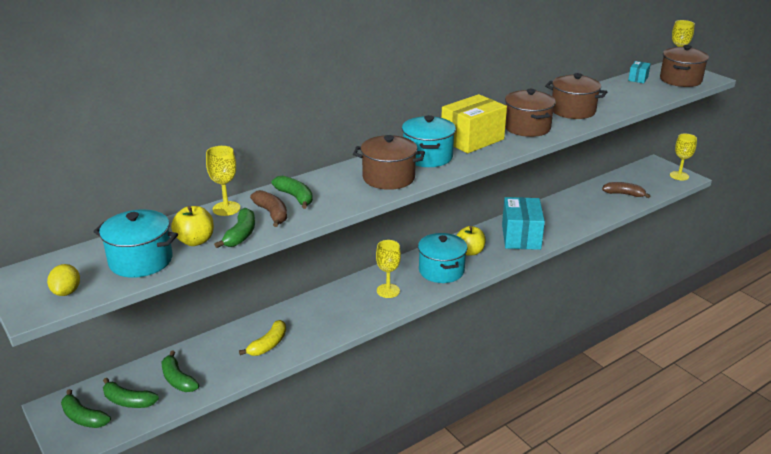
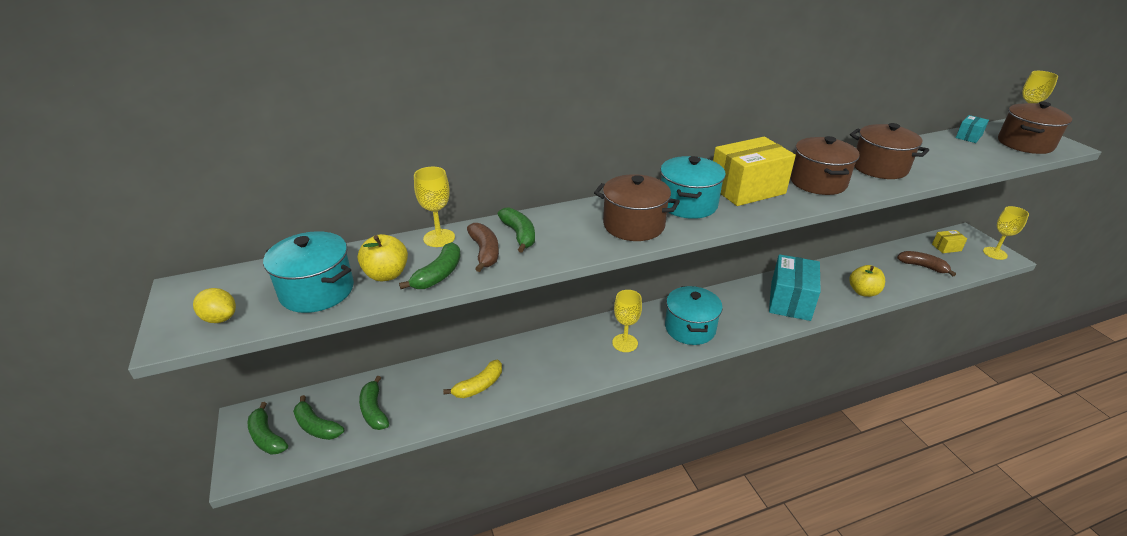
camera: 15 degrees right, 5 degrees up
(67, 292) = (220, 318): yellow lemon -> yellow lemon turned 75 degrees counterclockwise
(470, 252) = (727, 310): yellow apple -> yellow apple (863, 292)
(640, 176) = (946, 247): none -> yellow box

